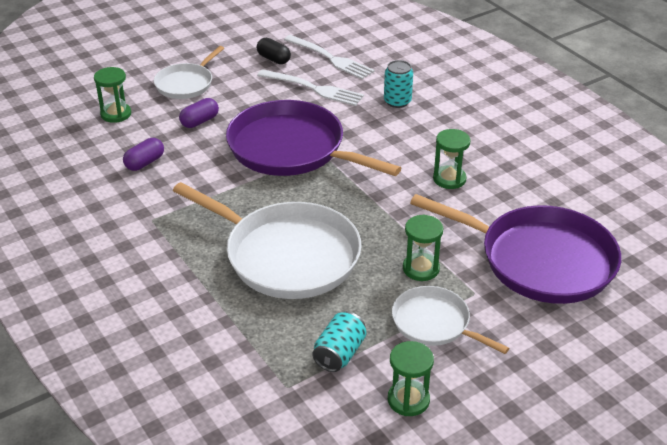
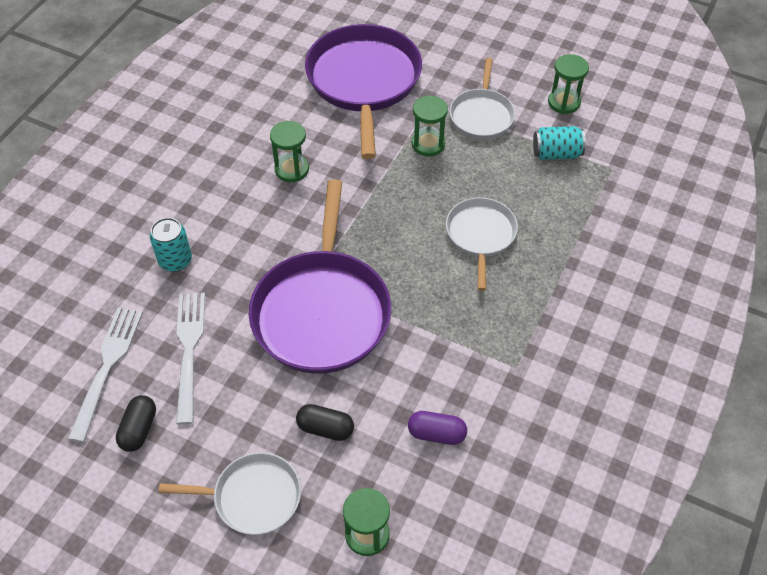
camera: 120 degrees left, 15 degrees up
(199, 121) = (325, 428): purple capsule -> black capsule
(286, 255) = (480, 235): white pan -> white pan, size x0.54

